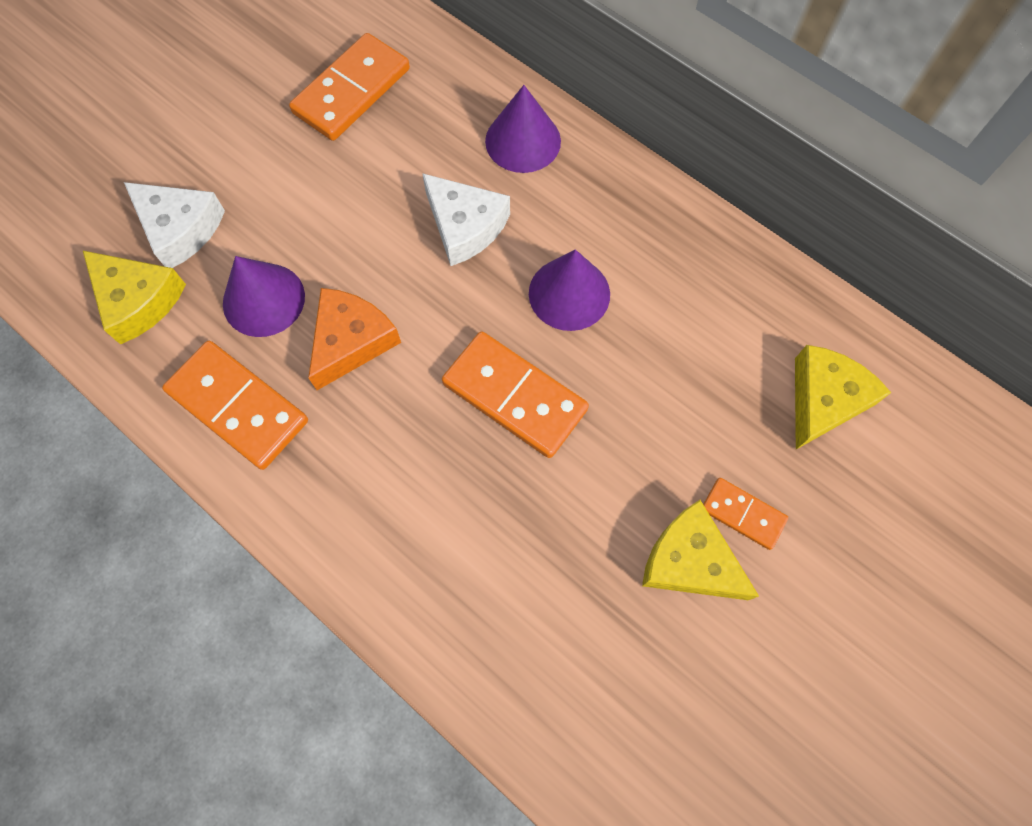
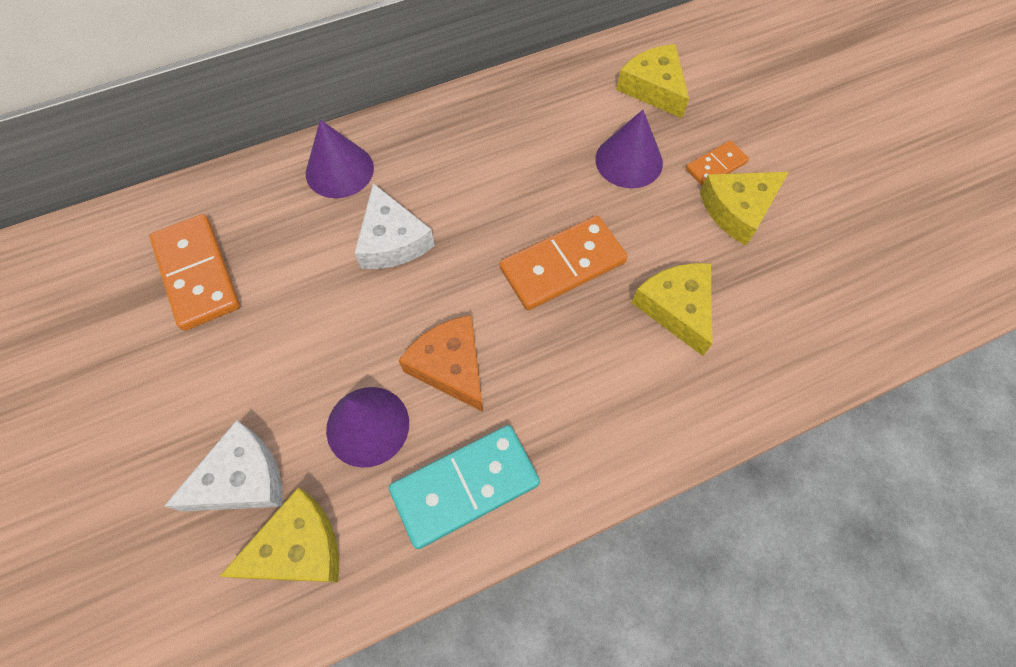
camera: 65 degrees left, 5 degrees down
(238, 407) = (465, 487): orange domino -> turquoise domino
(465, 226) = (392, 240): white cheese -> white cheese turned 90 degrees clockwise
(518, 534) = (676, 308): none -> yellow cheese
(569, 293) = (494, 195): purple cone -> purple cone (629, 161)

